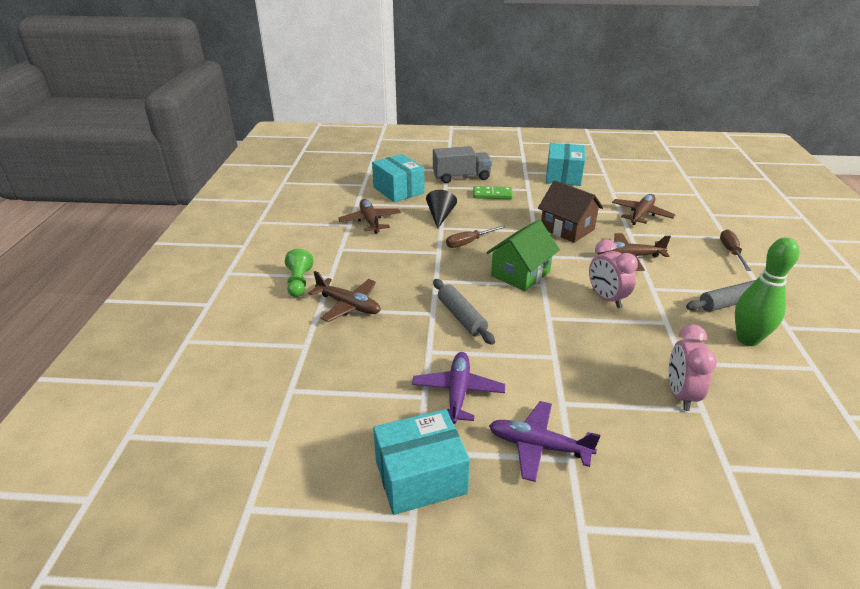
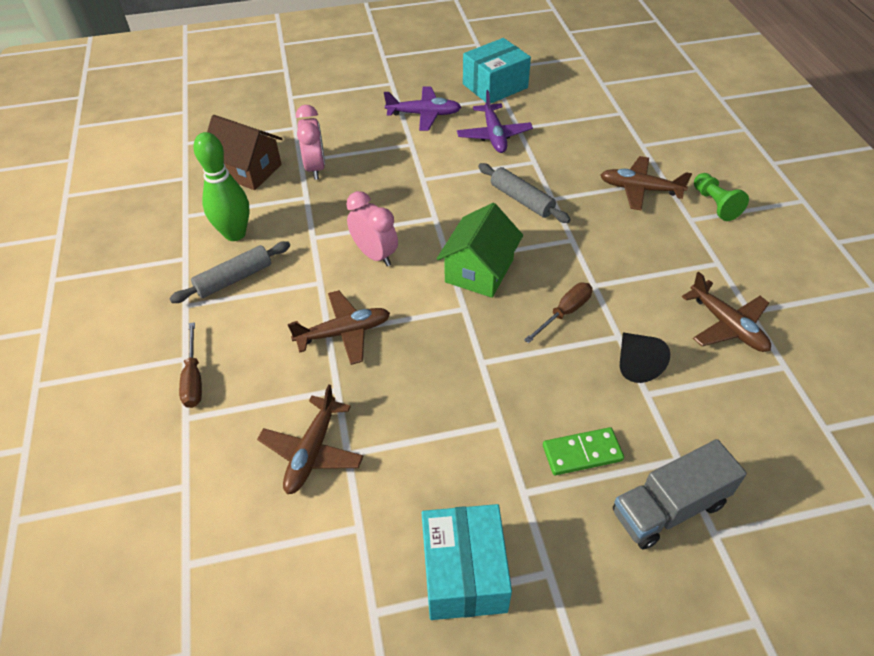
camera: 165 degrees right, 15 degrees up
(398, 190) = (751, 424): turquoise box -> none
(567, 229) = (433, 378): brown house -> brown house (248, 170)

